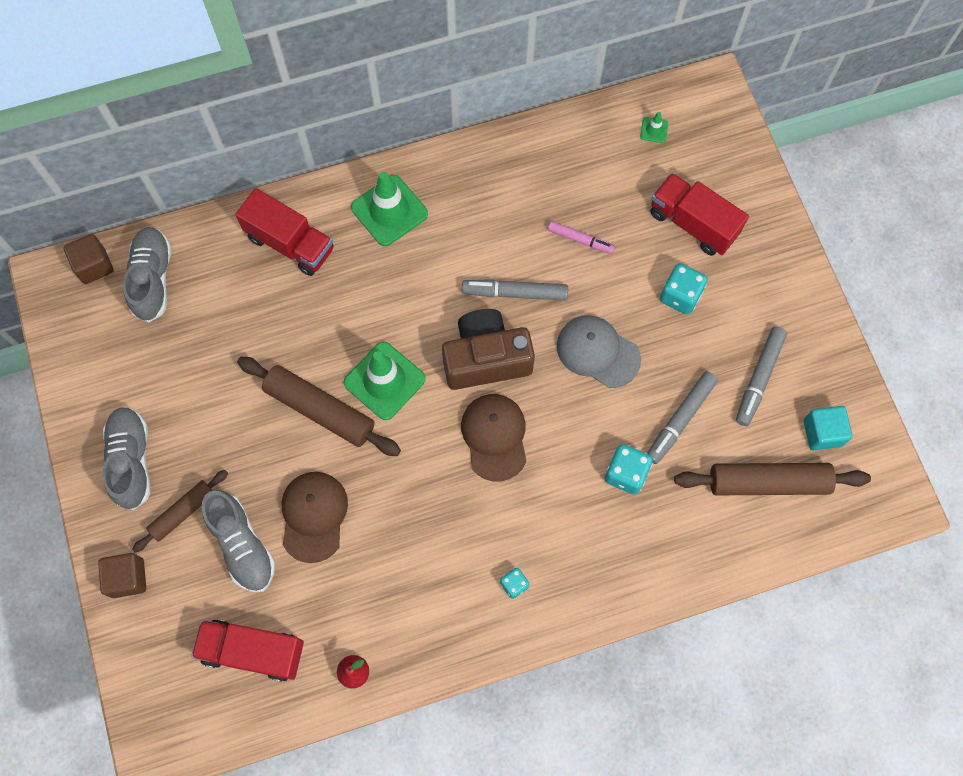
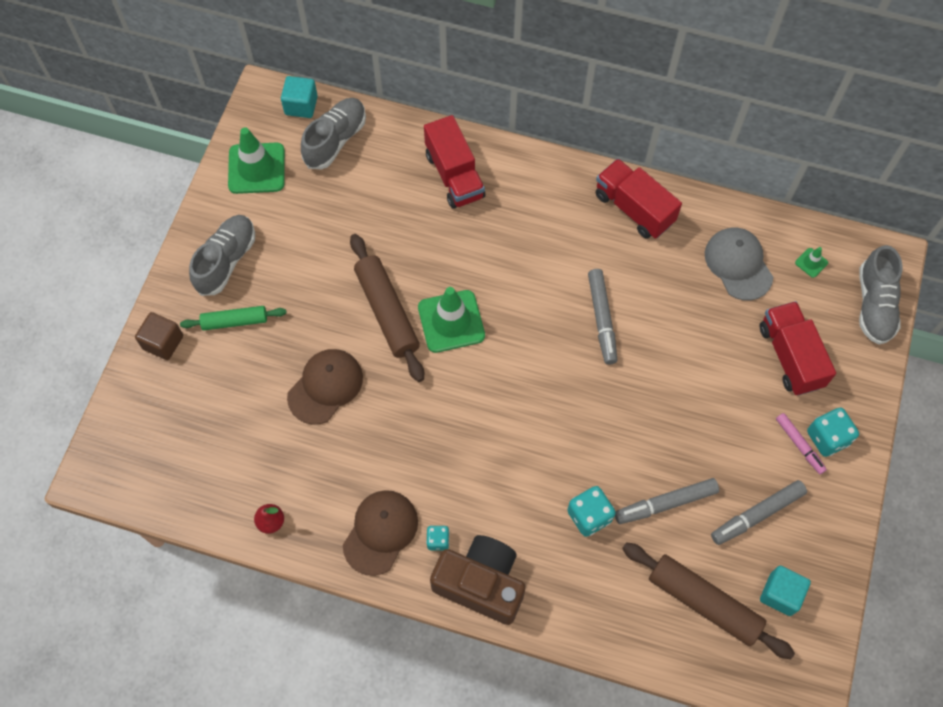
camera: 35 degrees right, 5 degrees down
(94, 266) = (301, 105): brown cube -> turquoise cube
(183, 512) = (235, 321): brown rolling pin -> green rolling pin
(242, 545) = (259, 373): grey shoe -> grey shoe (874, 305)
(253, 651) = (211, 455): red truck -> red truck (634, 208)
(389, 211) = (548, 197): green traffic cone -> green traffic cone (256, 168)
(486, 359) = (542, 355): brown camera -> brown camera (481, 583)
(494, 437) = (505, 418): brown cap -> brown cap (380, 532)
(515, 293) = (601, 319): grey marker -> grey marker turned 135 degrees counterclockwise
(580, 240) = (685, 311): pink marker -> pink marker (799, 445)
(597, 352) = (635, 407): grey cap -> grey cap (738, 264)
(680, 296) = (737, 406): turquoise dice -> turquoise dice (827, 438)

